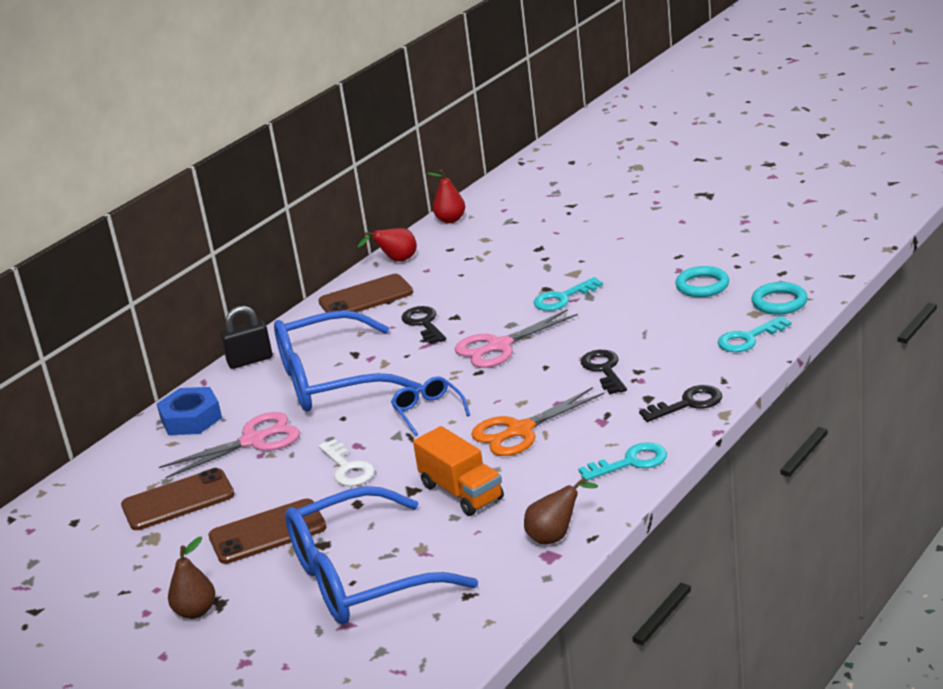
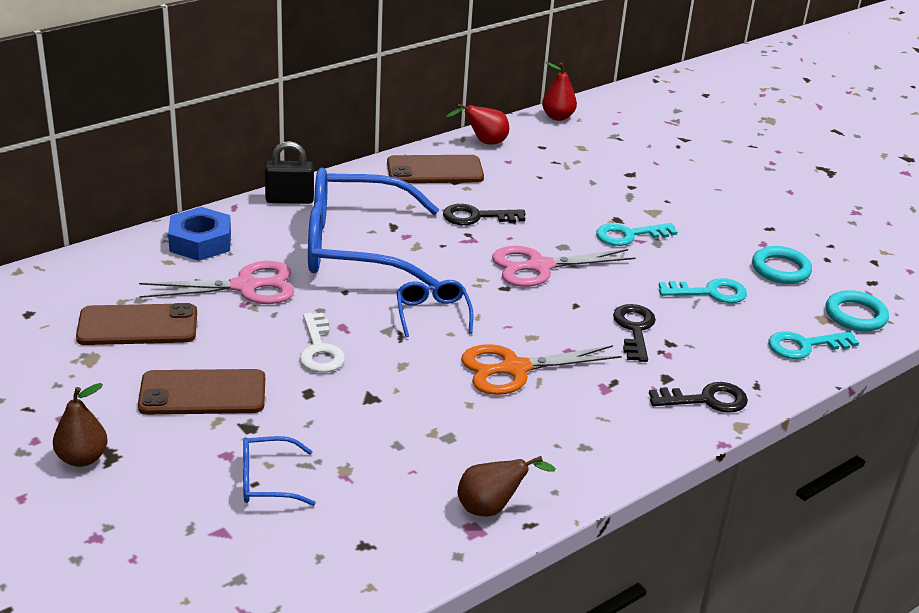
camera: 10 degrees right, 5 degrees up
(362, 577) = (268, 481): blue glasses -> blue glasses, size x0.43
(423, 324) = (476, 217): black key -> black key turned 90 degrees counterclockwise
(461, 492) = (419, 418): orange truck -> none
(630, 462) = (613, 448): turquoise key -> turquoise key (710, 292)

